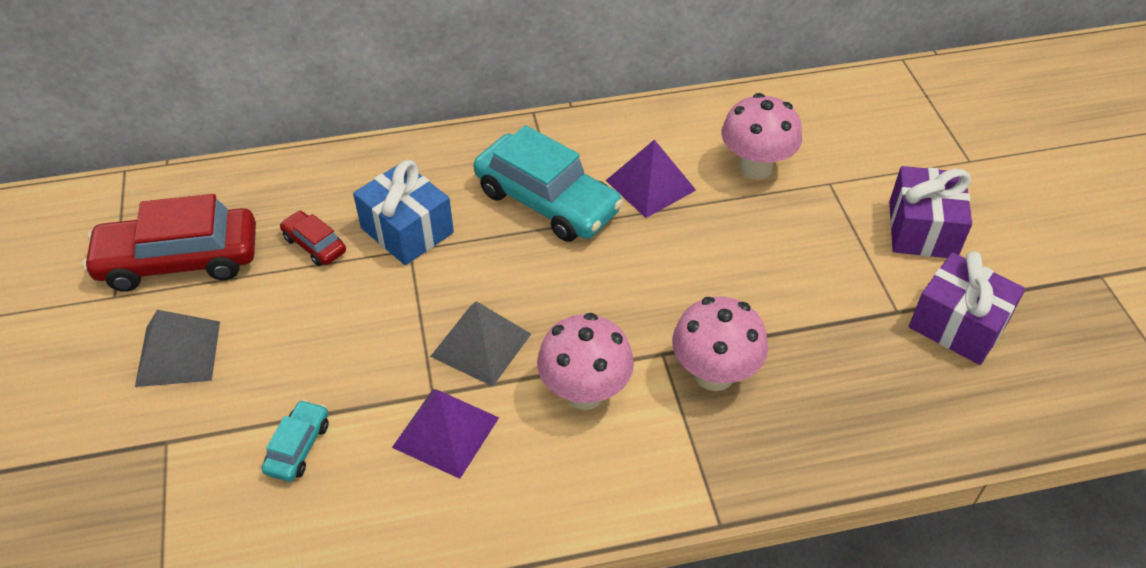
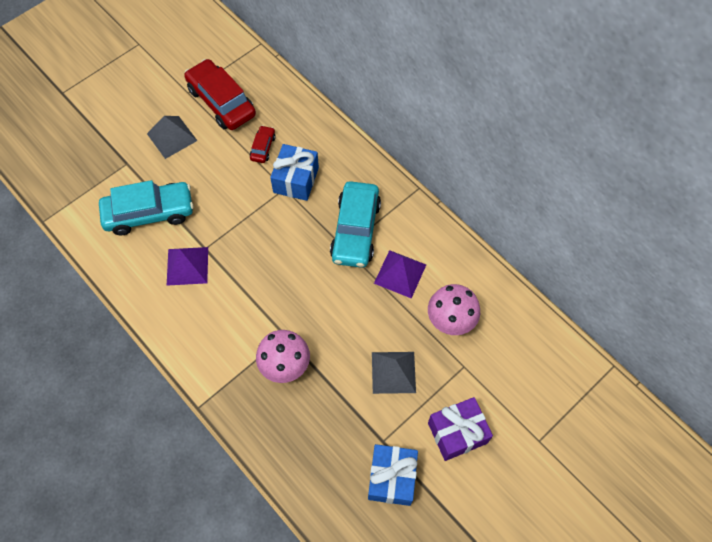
camera: 60 degrees right, 15 degrees up
(298, 447) = (149, 213): turquoise car -> turquoise car, size x2.12
(481, 345) = (244, 252): grey pyramid -> grey pyramid (393, 372)
(585, 392) = (241, 312): pink mushroom -> none
(958, 325) = (392, 478): purple gift -> blue gift

